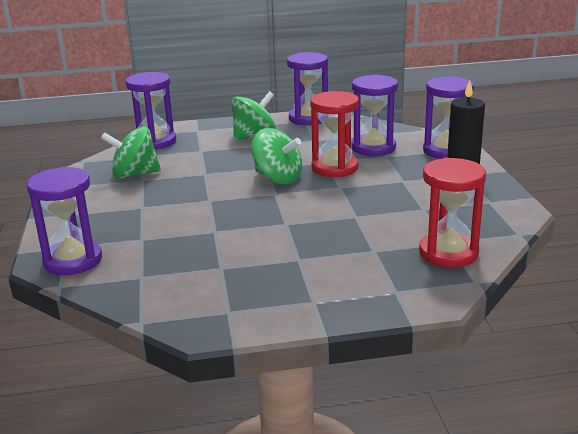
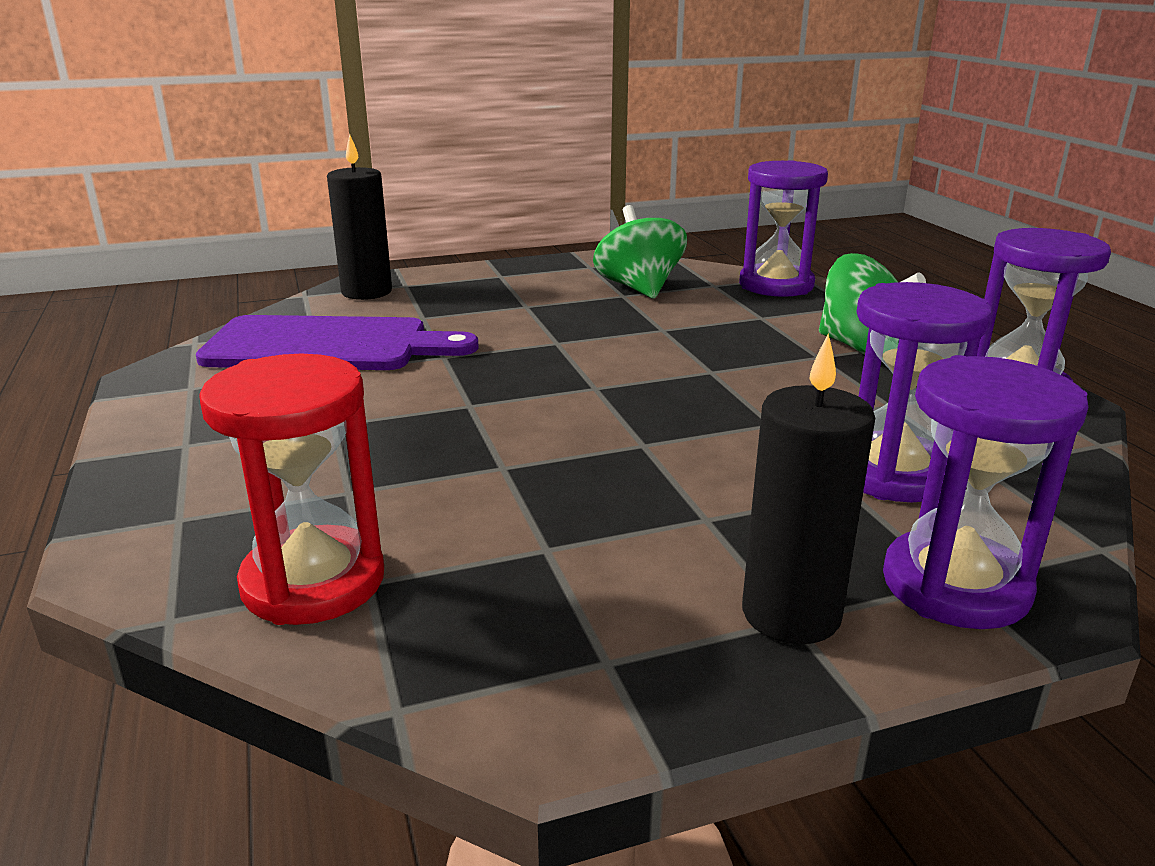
camera: 80 degrees right, 0 degrees up
(73, 260) = (366, 292): purple hourglass -> black candle
(177, 268) = (327, 345): none -> purple cutting board
(277, 178) = (663, 384): green spinning top -> none
(334, 168) = (741, 433): red hourglass -> none

